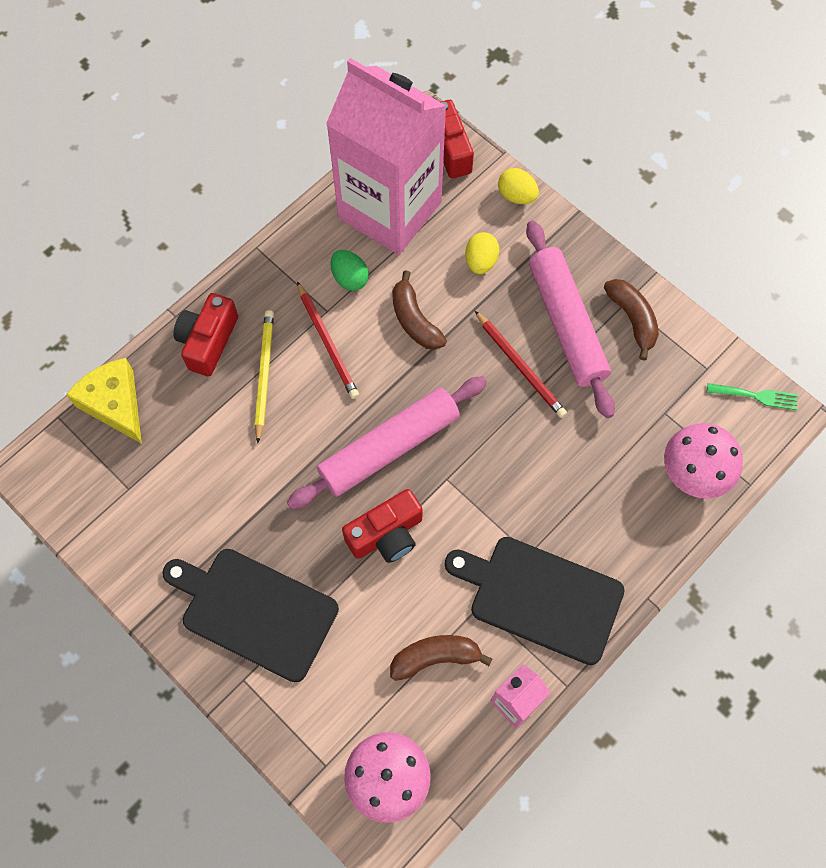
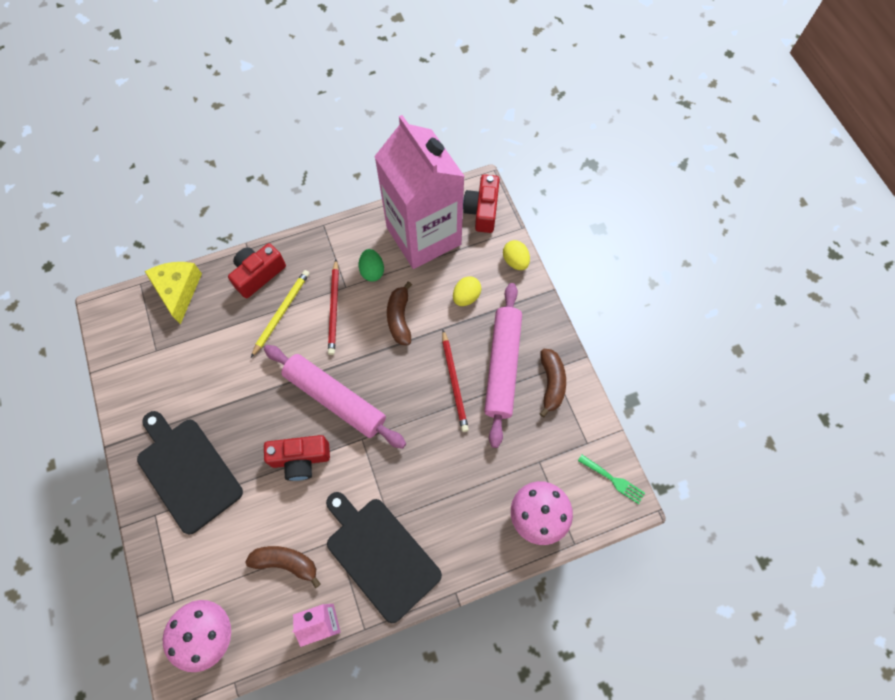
camera: 25 degrees right, 0 degrees up
(389, 447) = (335, 399): pink rolling pin -> pink rolling pin turned 45 degrees clockwise

